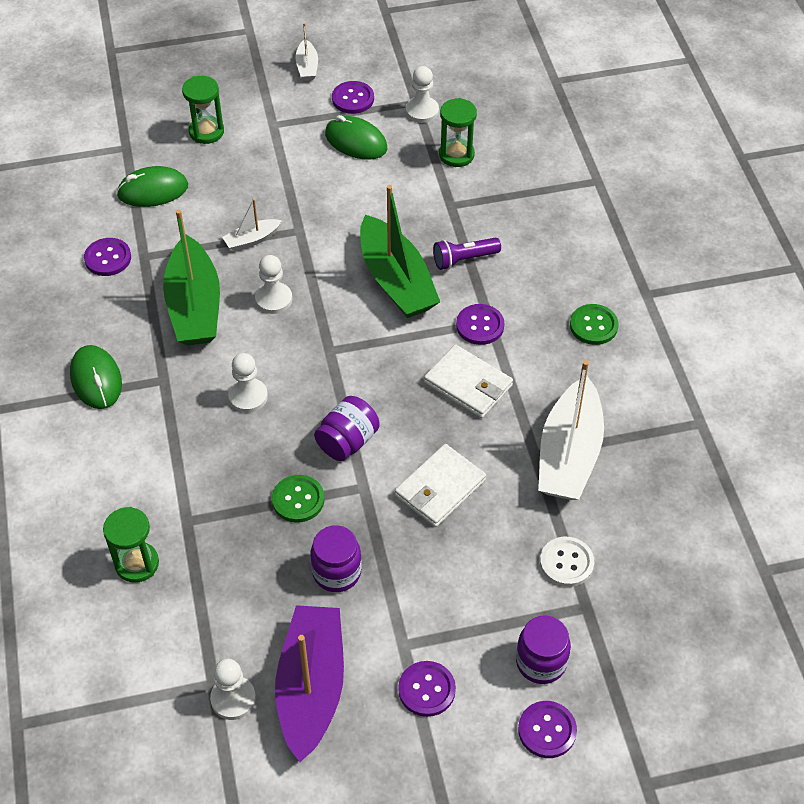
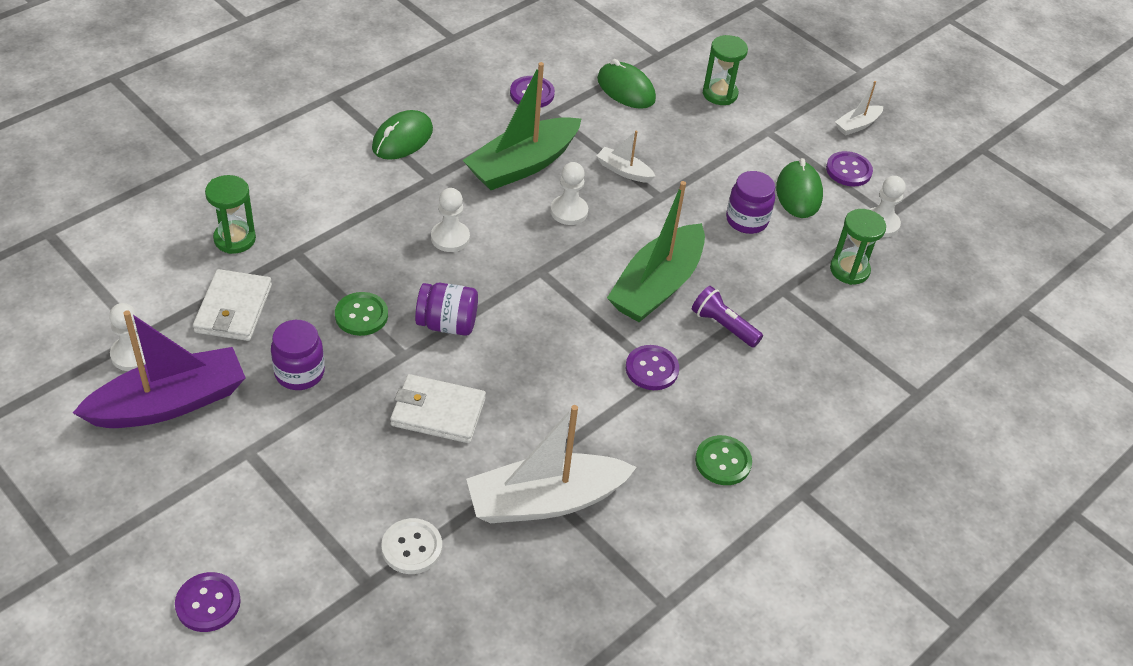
camera: 55 degrees right, 5 degrees down
(426, 689) = (208, 488): purple button -> none
(468, 384) = (574, 387): white wallet -> white wallet (233, 309)
(541, 662) = (283, 569): purple jar -> purple jar (746, 220)

